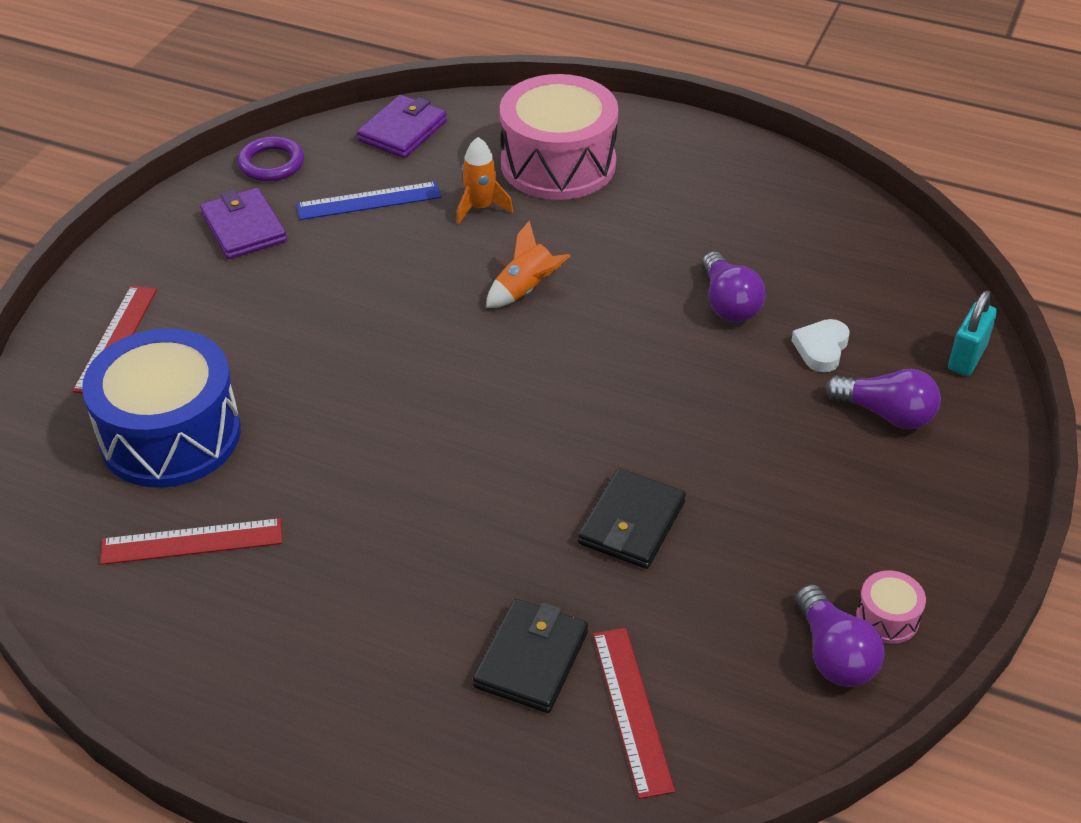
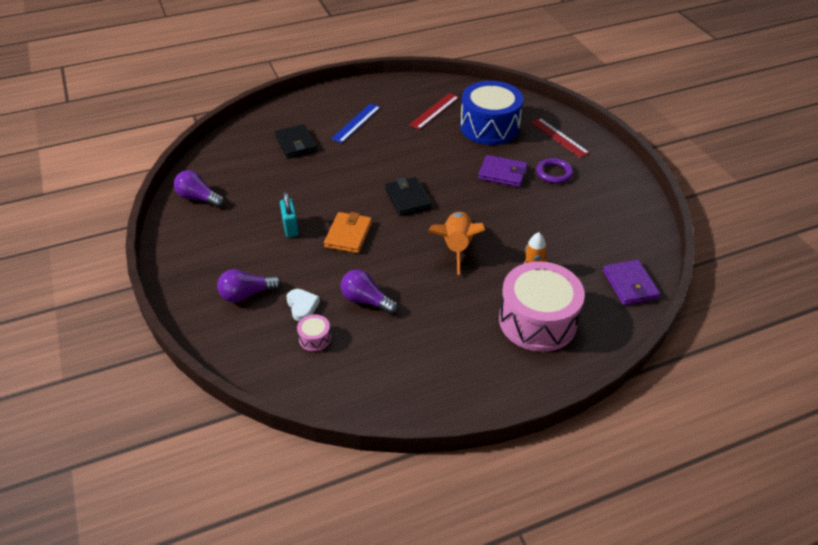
camera: 135 degrees right, 0 degrees up
(244, 228) = (599, 196): purple wallet -> purple wallet (502, 173)
(271, 163) = (645, 228): purple ring -> purple ring (554, 173)
(369, 201) = (578, 240): blue ruler -> blue ruler (356, 123)
(526, 290) = (456, 247): orange rocket -> orange rocket, size x1.55
(631, 523) = (307, 193): black wallet -> black wallet (408, 199)
(632, 710) = (251, 150): red ruler -> none
(649, 405) = (348, 235): none -> orange wallet
(887, 617) = (187, 219): pink drum -> pink drum (315, 338)
(967, 357) = (229, 349): turquoise padlock -> turquoise padlock (290, 228)

